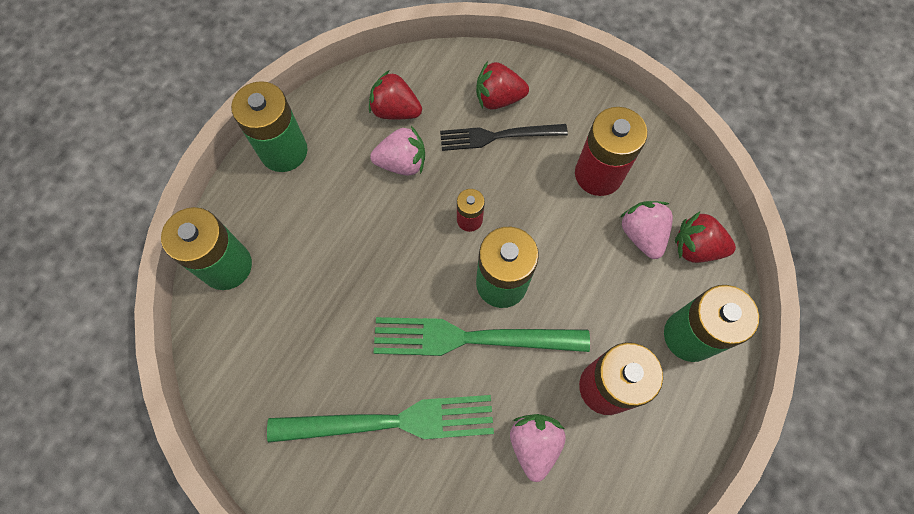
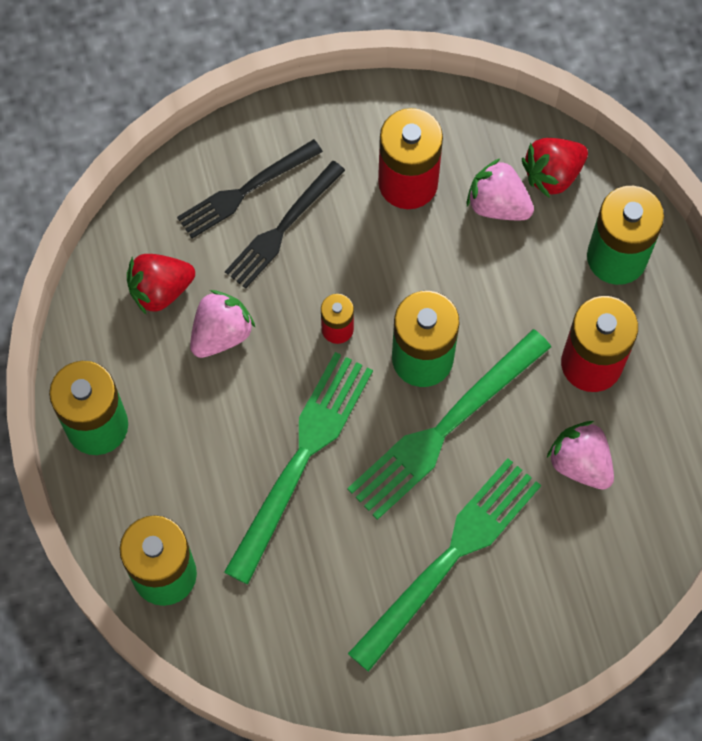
camera: 45 degrees left, 0 degrees up
(370, 274) = (301, 458): none -> green fork
(498, 98) = (245, 190): red strawberry -> black fork

